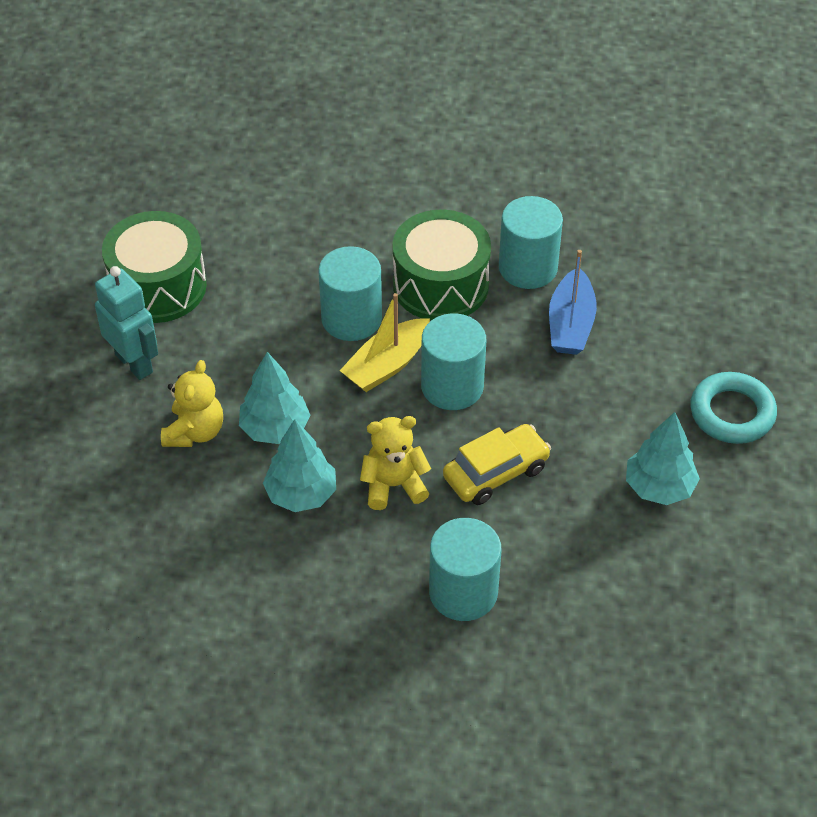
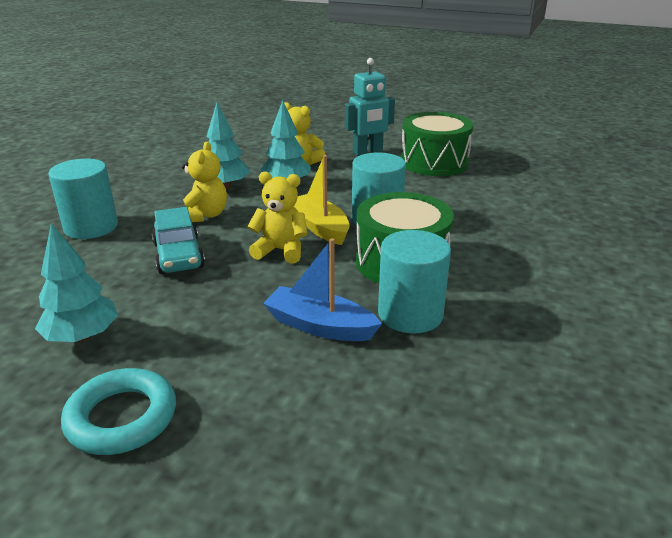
camera: 105 degrees right, 20 degrees down
(452, 386) = (280, 250): turquoise cylinder -> yellow teddy bear
(496, 472) = (179, 255): yellow car -> turquoise car

